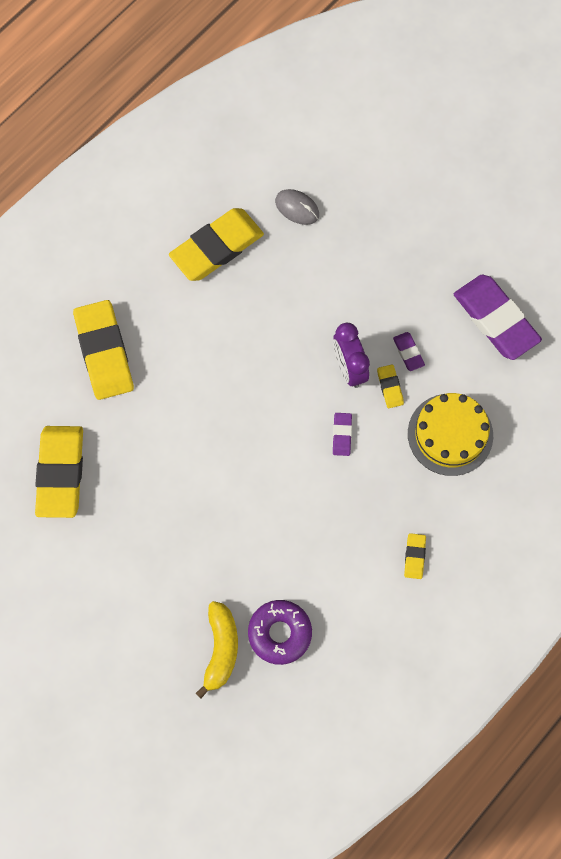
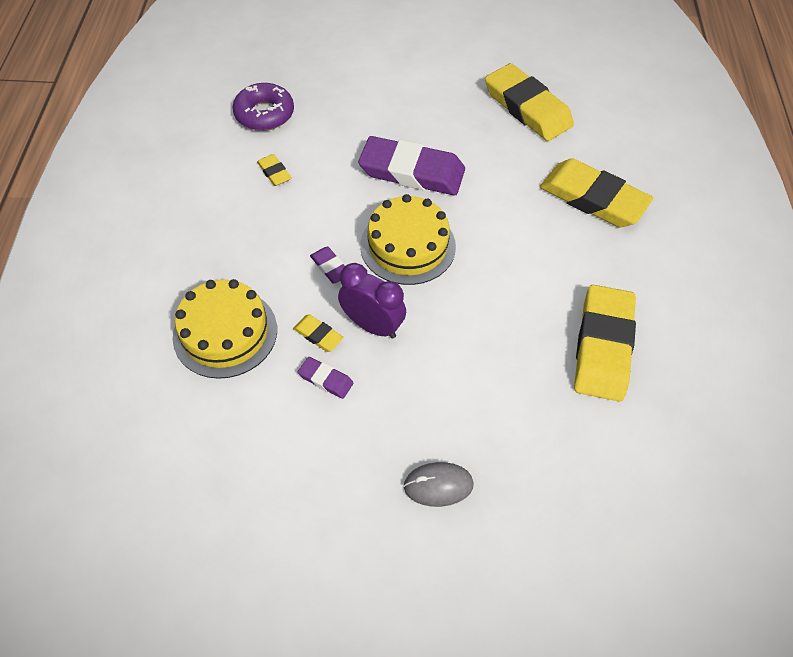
camera: 140 degrees right, 15 degrees down
(221, 649) = (301, 83): yellow banana -> none
(273, 412) = (408, 246): none -> yellow cake
(297, 208) = (571, 445): grey mouse -> grey mouse (438, 485)
(414, 557) = (189, 219): yellow eraser -> yellow eraser (274, 172)
(495, 319) = (255, 481): purple eraser -> purple eraser (412, 171)

